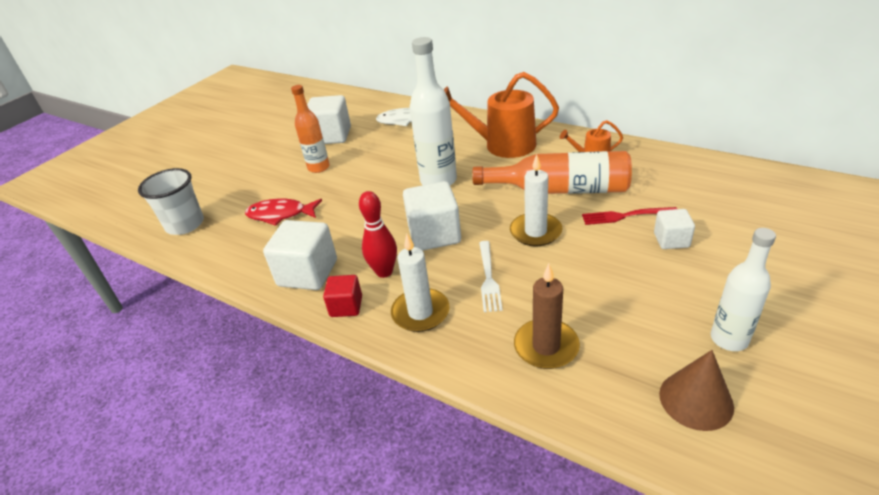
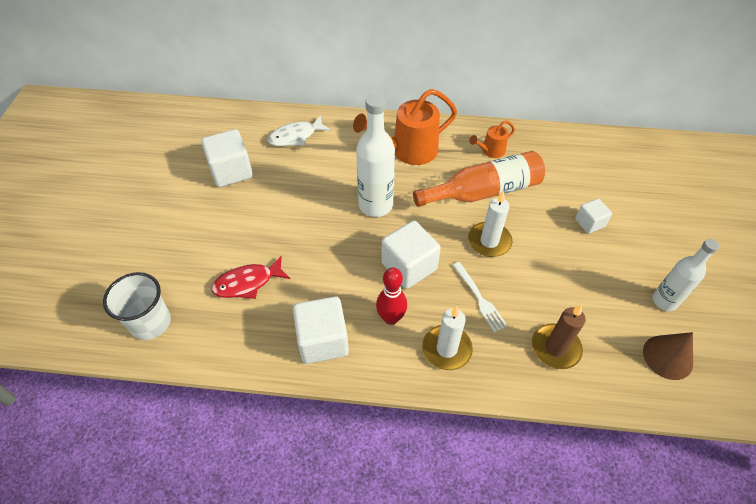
camera: 30 degrees left, 15 degrees up
(318, 167) = (246, 215): orange bottle -> none
(346, 306) = (381, 363): red cube -> none
(625, 216) = (547, 207): red fork -> none

